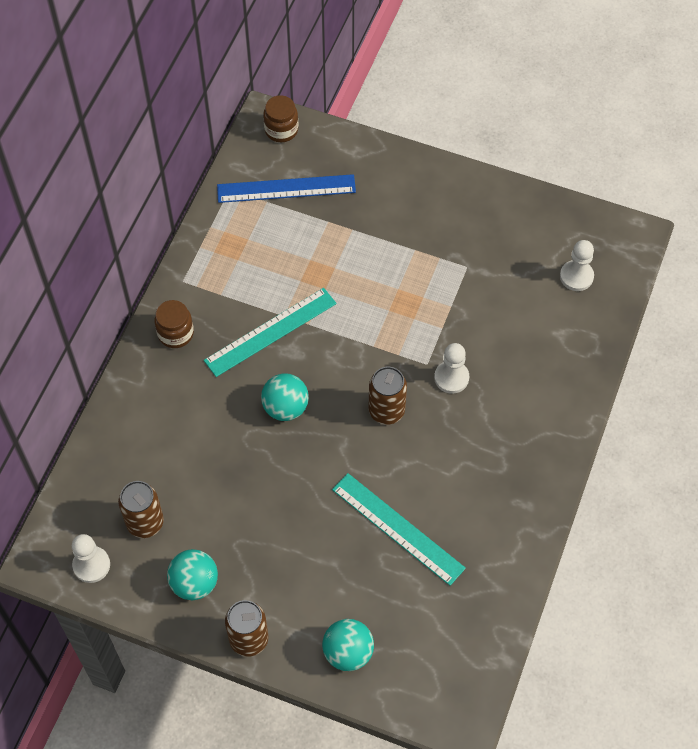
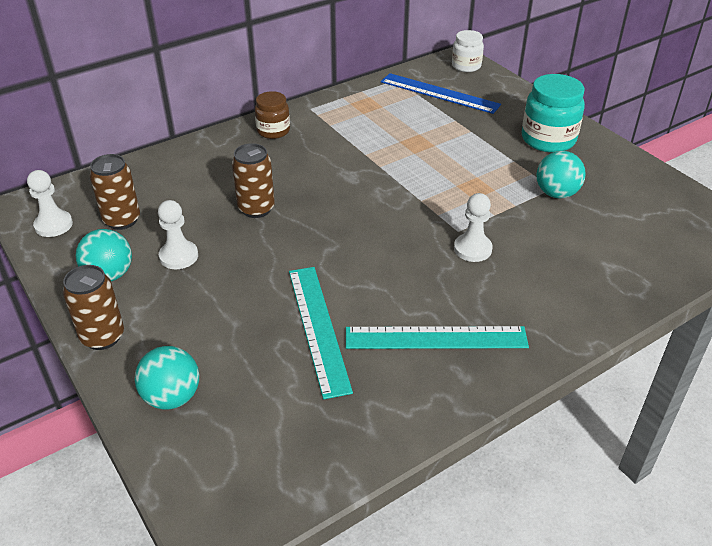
camera: 35 degrees right, 20 degrees down
(270, 332) = (345, 158): turquoise ruler -> turquoise ruler (436, 338)
(281, 130) = (466, 66): brown jar -> white jar
(285, 407) = (308, 204): turquoise ball -> turquoise ball (556, 193)
(386, 411) = (391, 244): brown can -> brown can (256, 209)
(425, 203) = (548, 139): none -> turquoise jar
(576, 276) = (658, 235): white pawn -> white pawn (179, 256)

